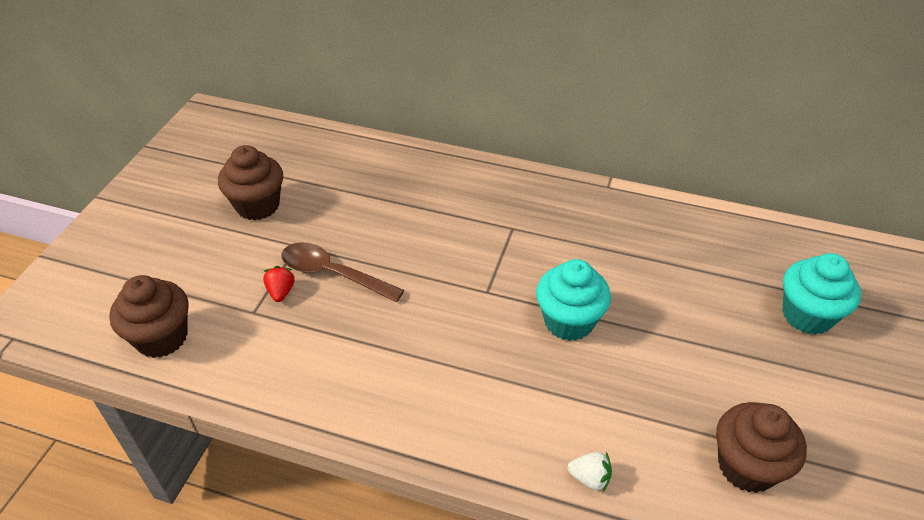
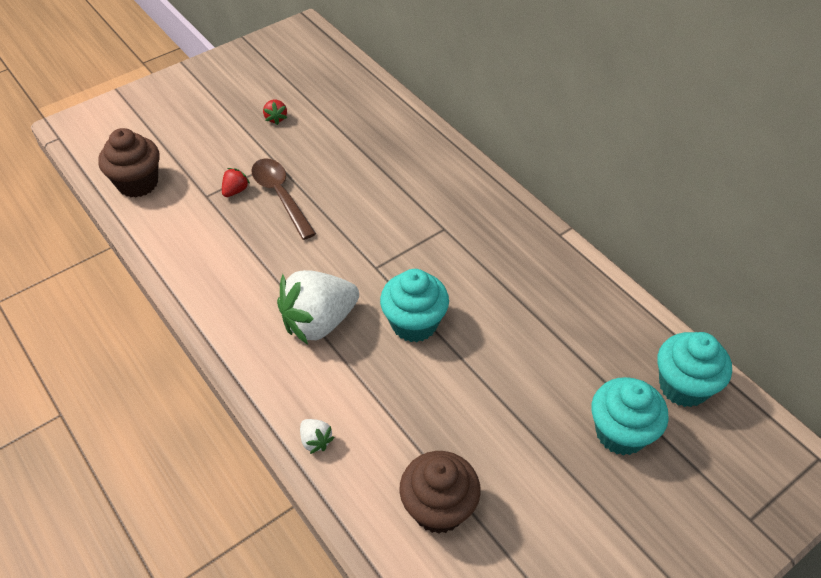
camera: 35 degrees right, 5 degrees up
(257, 205) = (276, 118): brown cupcake -> red strawberry
(484, 368) = (319, 322): none -> white strawberry
(809, 254) = (683, 386): none -> turquoise cupcake

